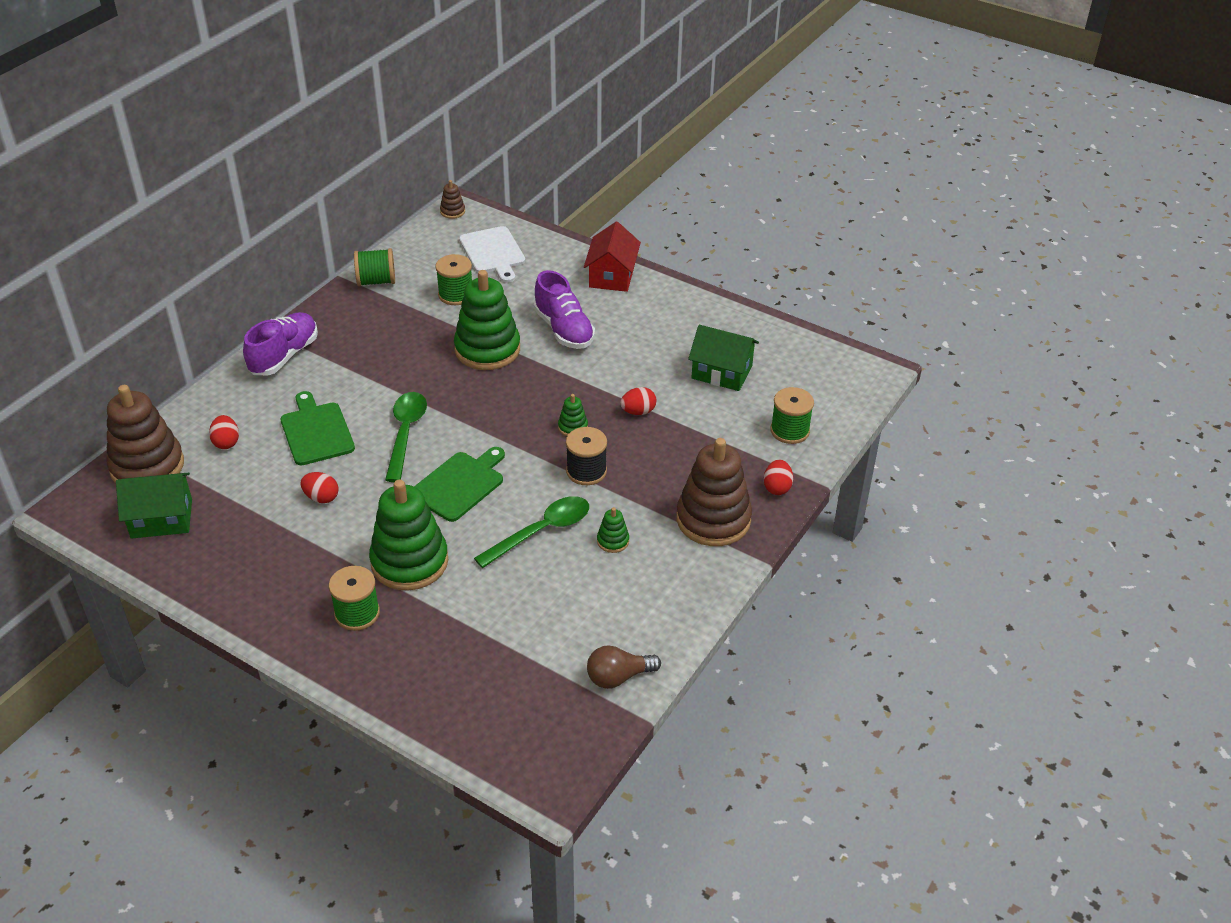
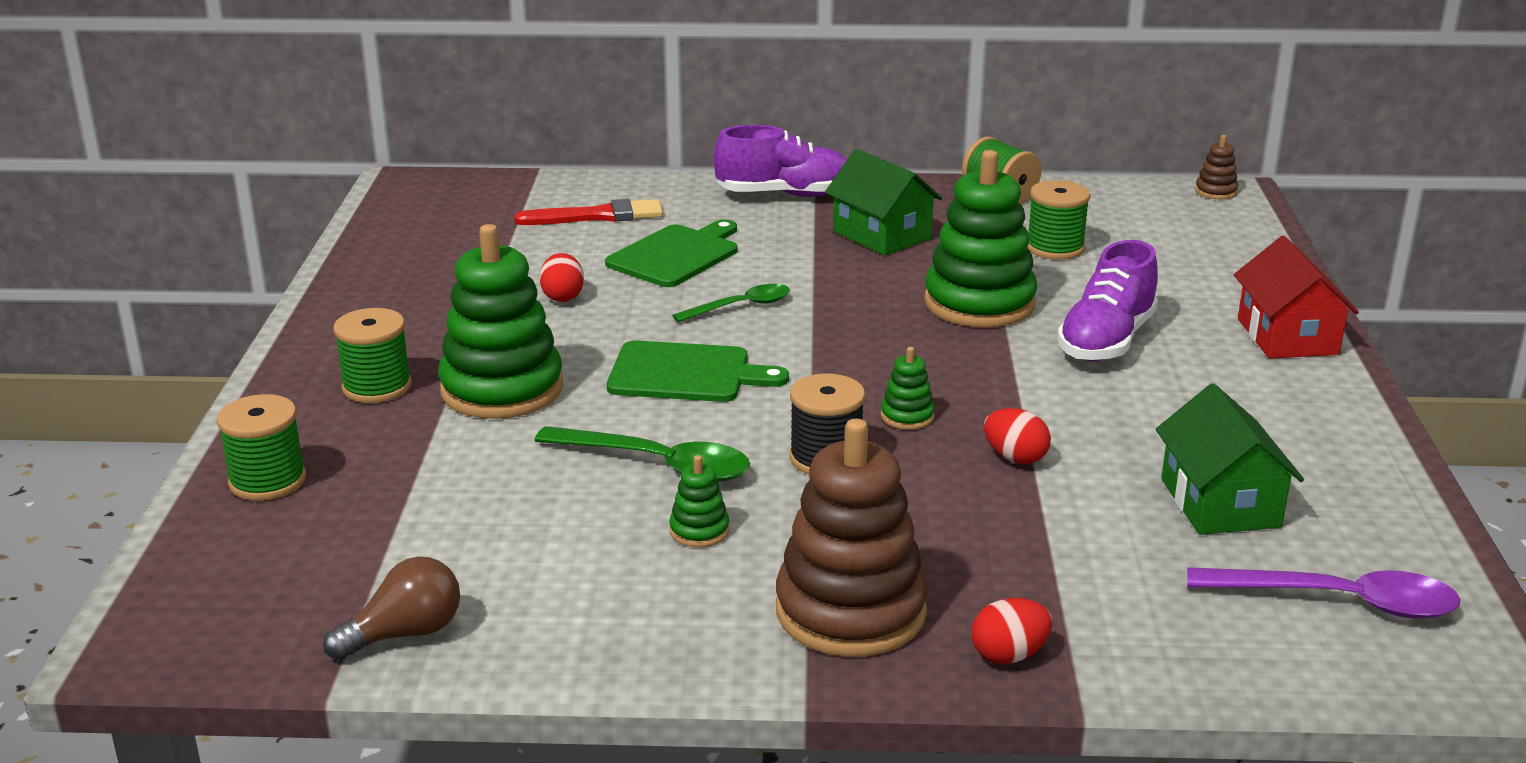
camera: 60 degrees right, 15 degrees down
(147, 466) = (512, 193): brown stacking toy -> none
(161, 518) = (436, 227): green house -> green house (881, 235)
(226, 442) = (597, 216): red egg -> red brush
(405, 433) = (741, 306): green spoon -> green spoon, size x0.65
(493, 253) = (1181, 242): white cutting board -> none
(612, 276) = (1287, 336): red house -> red house turned 75 degrees counterclockwise
(618, 677) = (405, 634): brown light bulb -> brown light bulb turned 105 degrees clockwise
(789, 431) = (1174, 622): green spool -> green spool (267, 481)
(809, 380) = (1339, 601): none -> purple spoon

